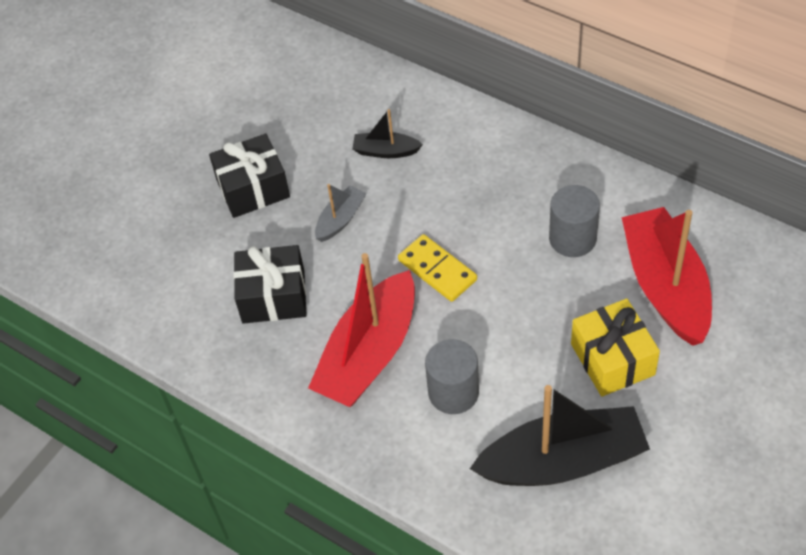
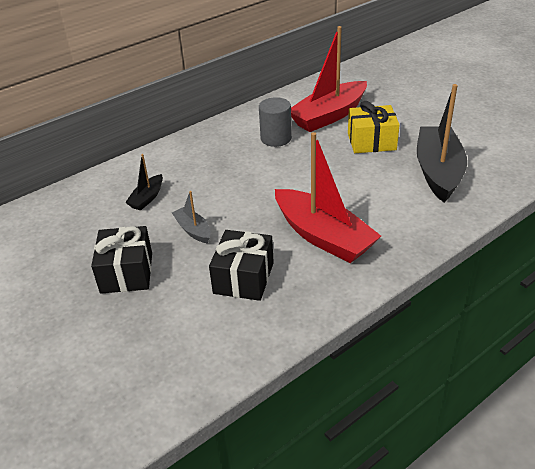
camera: 75 degrees left, 15 degrees down
(437, 270) = (268, 193): yellow domino -> none
(453, 392) = (371, 204): grey cylinder -> none
(666, 286) = (329, 116): red boat -> red boat turned 45 degrees counterclockwise

